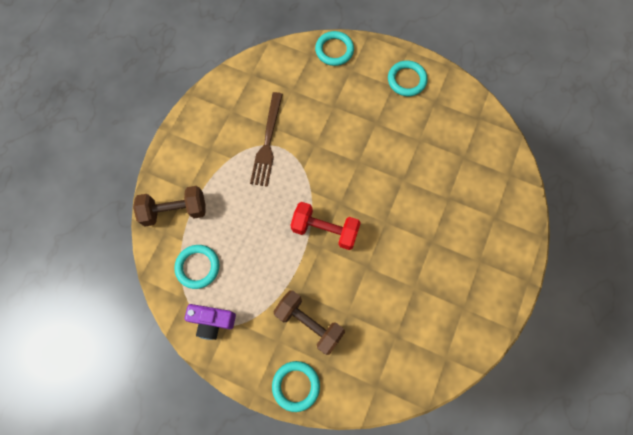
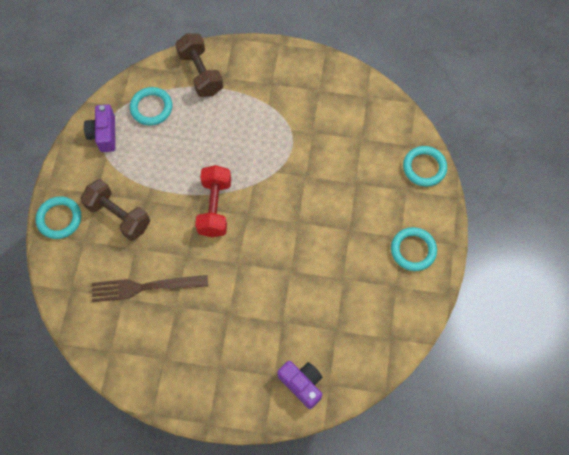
camera: 75 degrees right, 5 degrees down
(267, 142) = (294, 132): brown fork -> brown fork (145, 287)
(309, 323) = (118, 216): brown dumbbell -> brown dumbbell turned 75 degrees counterclockwise
(506, 196) = (302, 384): none -> purple camera

